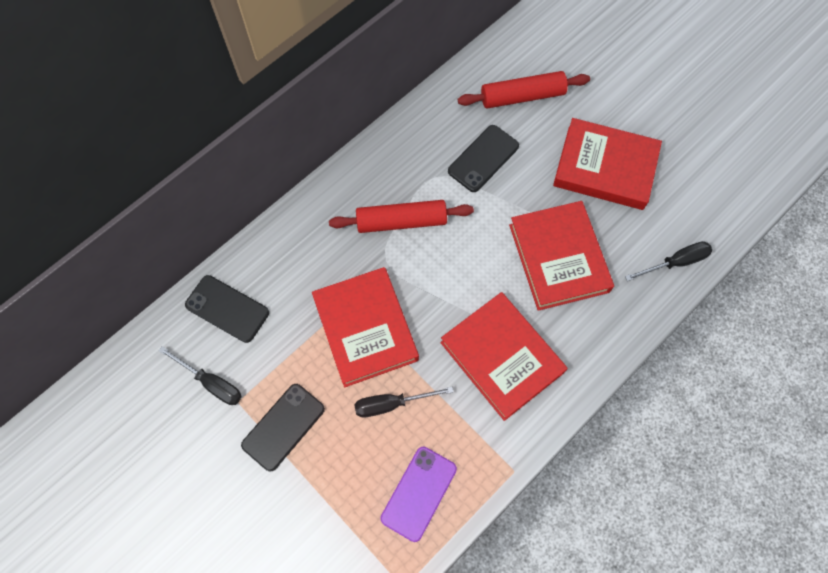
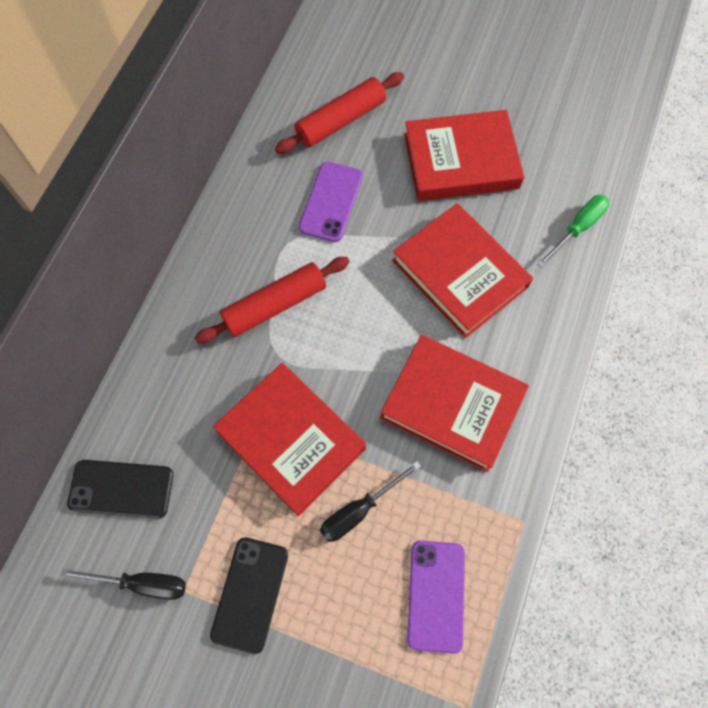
camera: 25 degrees left, 0 degrees up
(483, 158) = (331, 202): black phone -> purple phone
(675, 262) = (577, 228): black screwdriver -> green screwdriver

